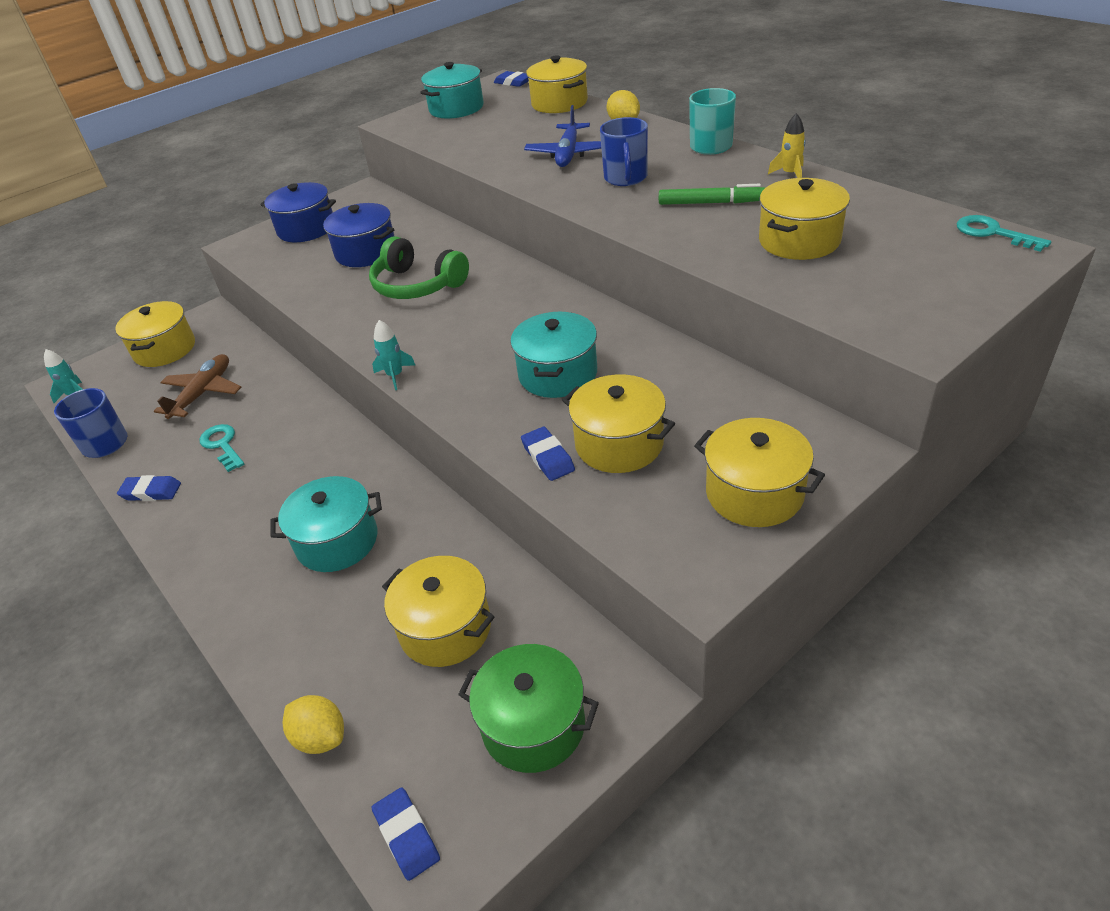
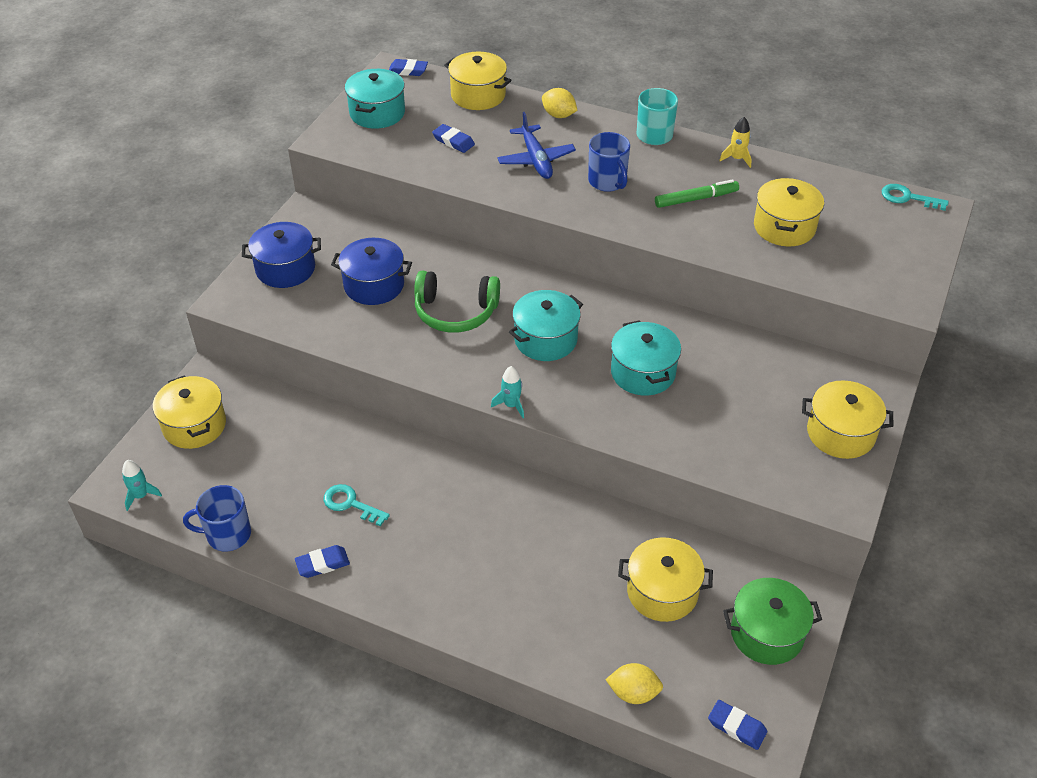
camera: 30 degrees left, 5 degrees up
(203, 393) = (282, 460): brown plane -> none
(337, 541) = (527, 555): turquoise pot -> turquoise pot (545, 339)
(548, 457) = (686, 444): blue eraser -> blue eraser (453, 141)
(619, 444) = (729, 420): yellow pot -> none

